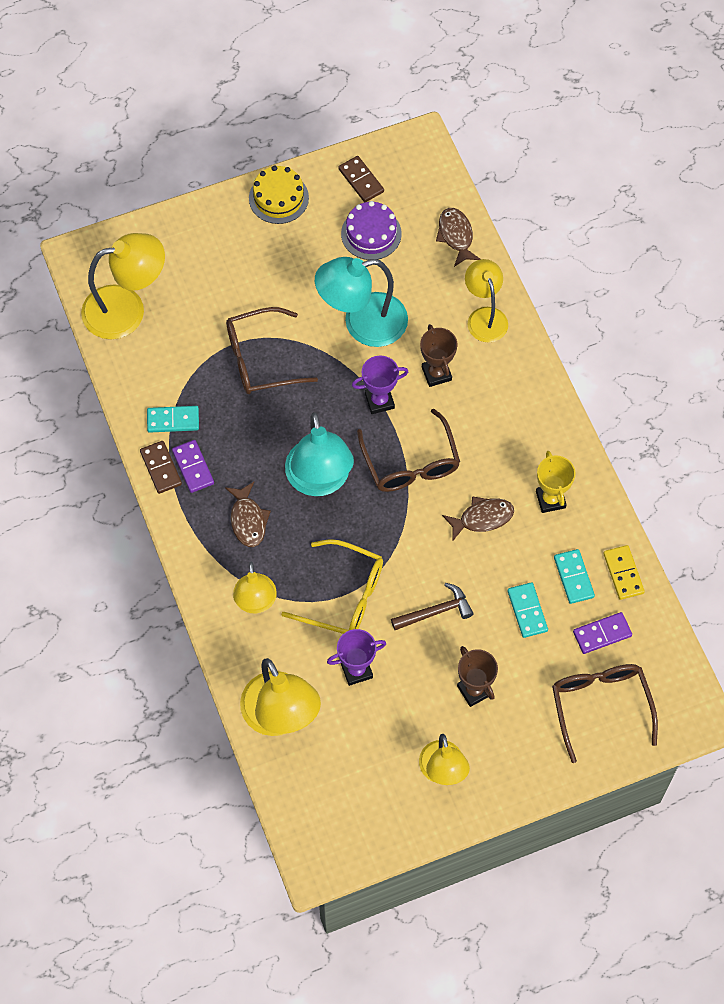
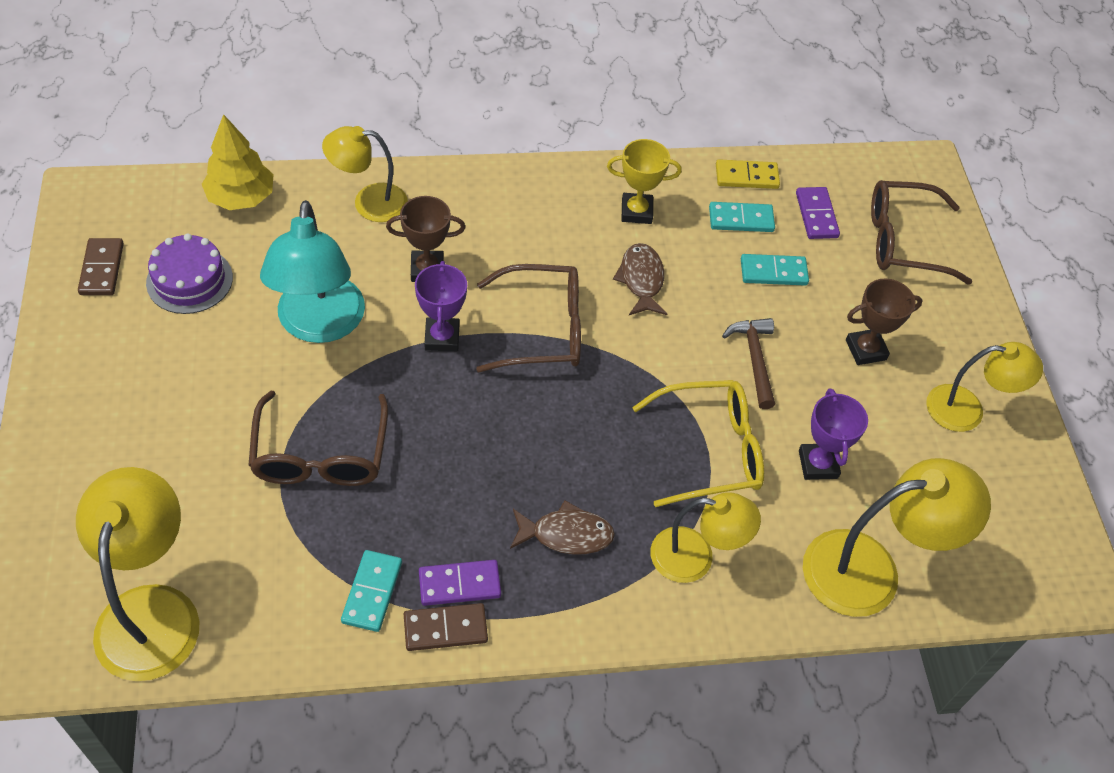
camera: 80 degrees left, 10 degrees down
(278, 198) = (73, 366): yellow cake -> none
(319, 481) = (534, 434): turquoise lamp -> none
(344, 596) = (710, 450): yellow glasses -> yellow glasses turned 45 degrees clockwise
(361, 180) = (102, 269): brown domino -> brown domino turned 75 degrees counterclockwise
(456, 236) = (241, 198): brown fish -> yellow tree

